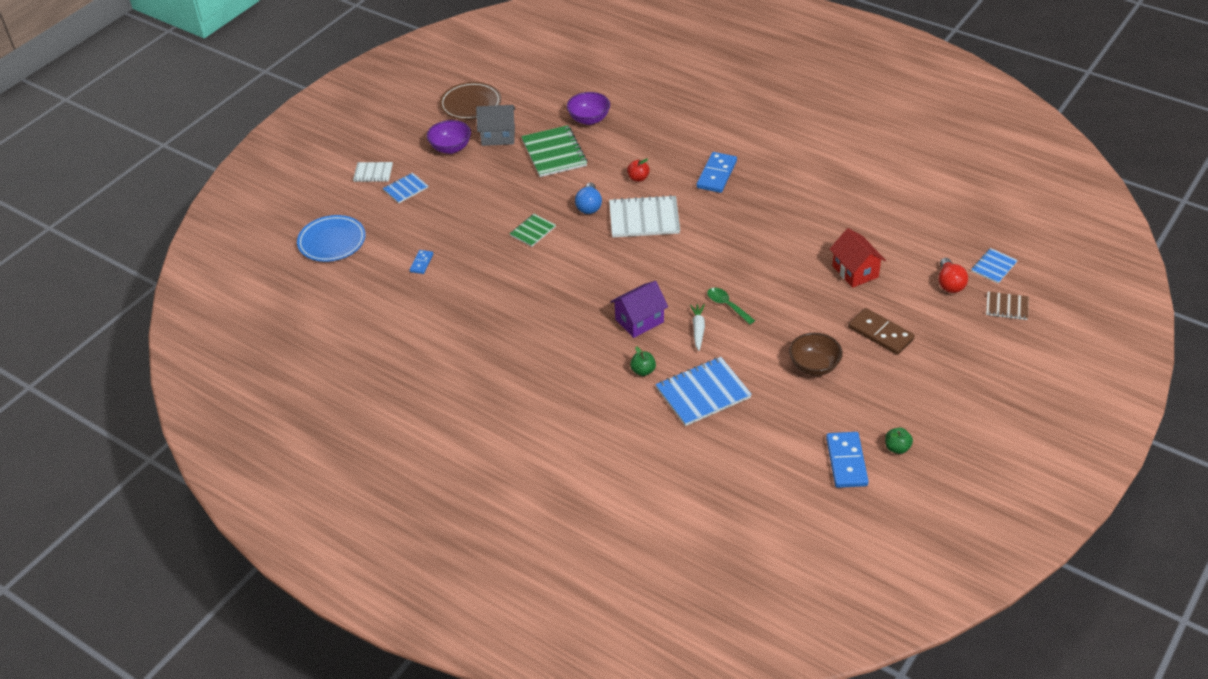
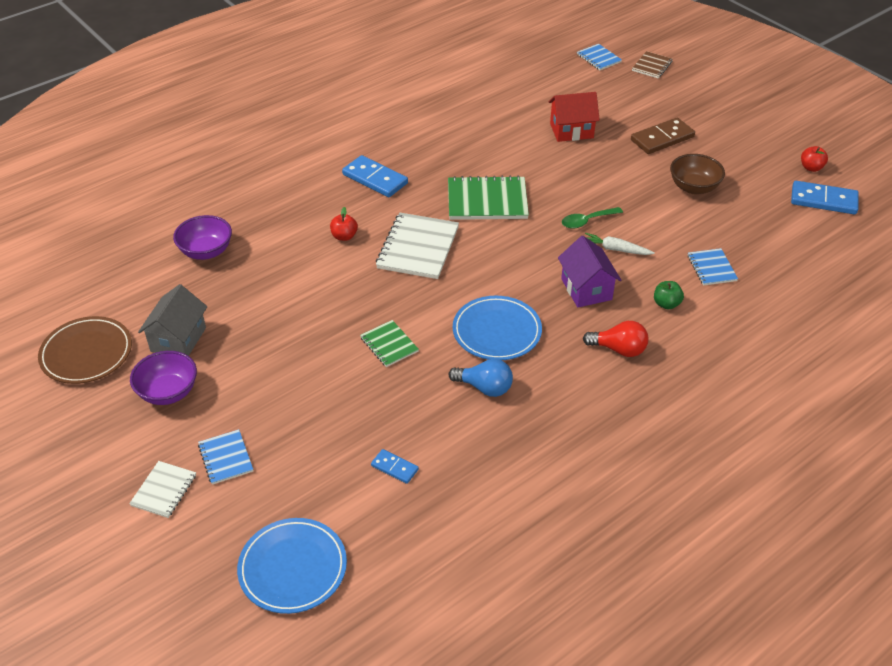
camera: 75 degrees left, 0 degrees up
(554, 153) = (250, 295): green notebook -> green notebook (487, 200)
(569, 281) = (497, 331): none -> blue plate
(589, 206) = (371, 286): blue light bulb -> blue light bulb (484, 387)
(703, 393) = (711, 268): blue notebook -> blue notebook, size x0.55
(897, 448) = (811, 168): green apple -> red apple
(949, 284) = (611, 85): red light bulb -> red light bulb (619, 349)

